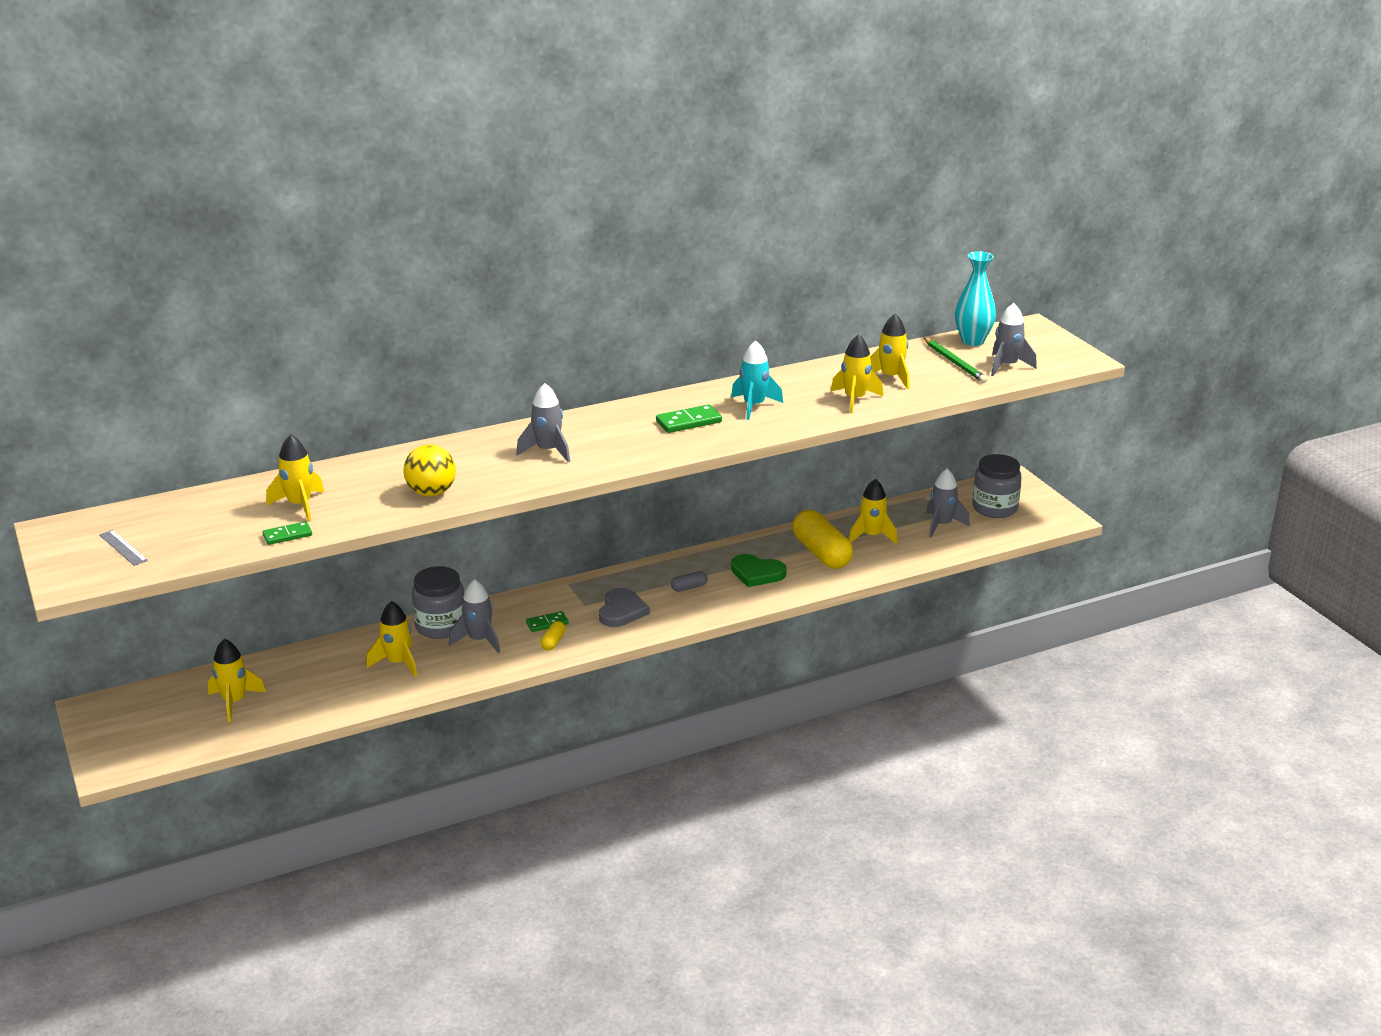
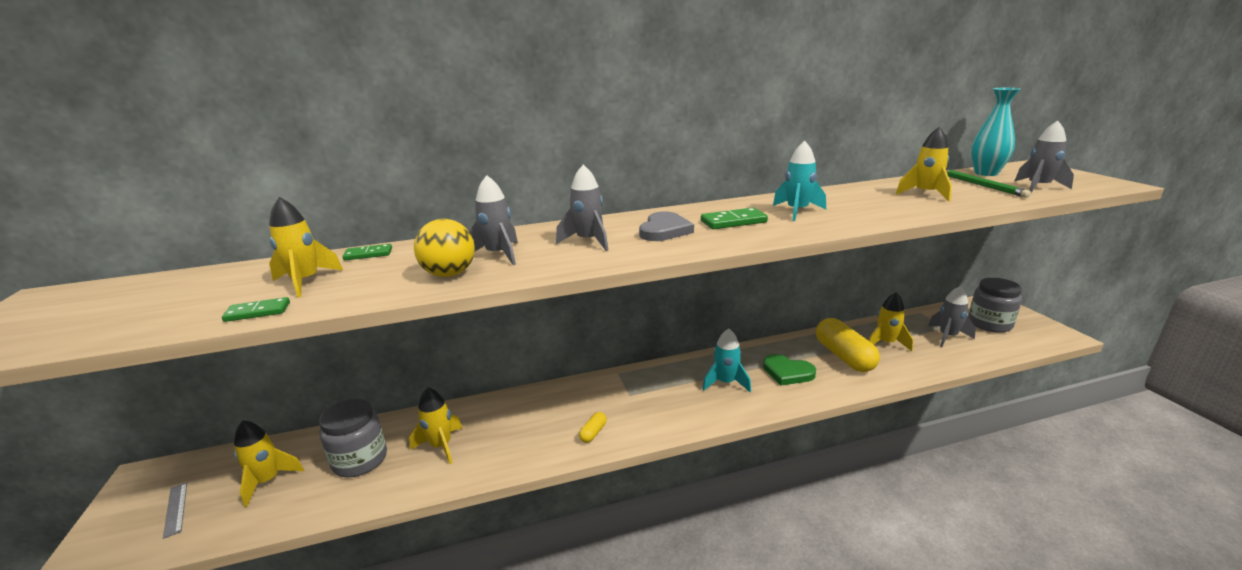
camera: 10 degrees right, 5 degrees down
(123, 547) = (73, 318): grey ruler -> grey ruler (176, 509)
(440, 626) = (495, 408): grey jar -> grey jar (360, 460)
(479, 640) = (524, 426): grey rocket -> grey rocket (498, 255)
(547, 623) = (591, 412): green domino -> green domino (368, 254)
(621, 611) = (662, 403): grey heart -> grey heart (664, 230)
(689, 587) = (726, 383): grey capsule -> turquoise rocket
(855, 399) = (899, 208): yellow rocket -> none

